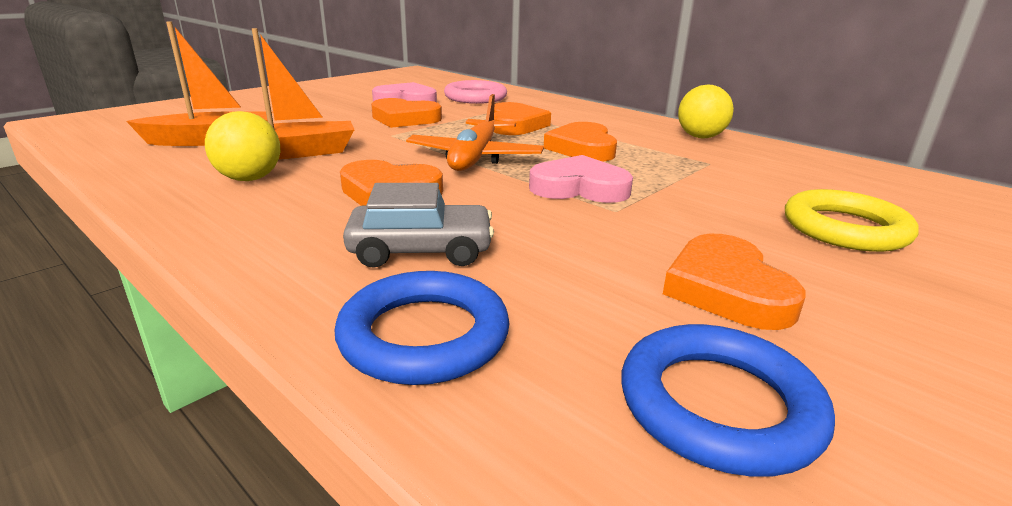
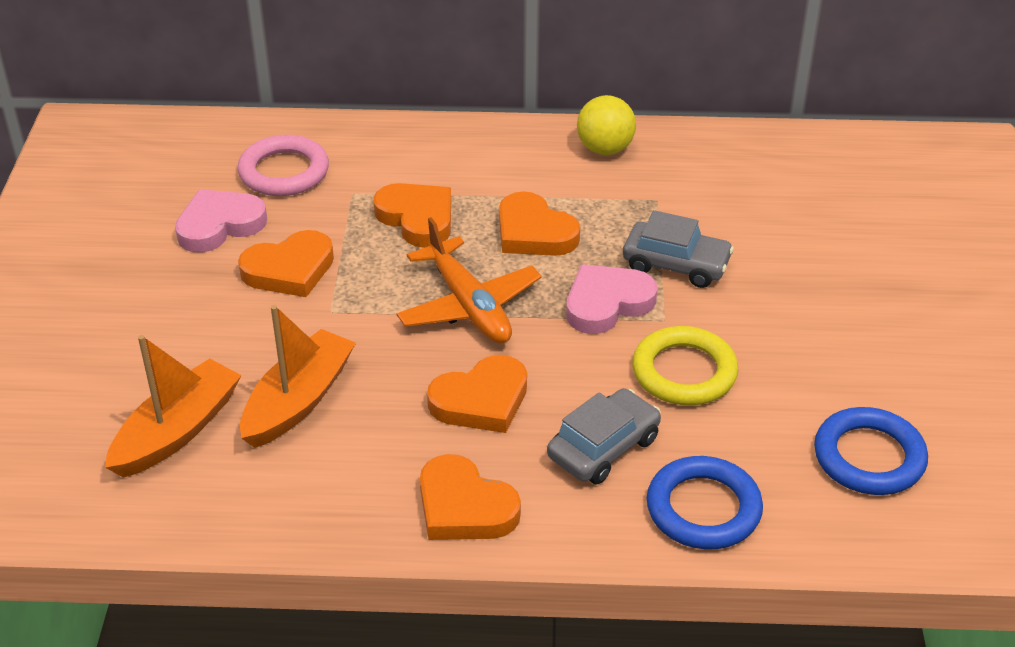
camera: 40 degrees left, 15 degrees up
(249, 179) = (340, 458): yellow ball -> none
(676, 191) = (676, 264): none -> grey car
(726, 289) = (804, 367): orange heart -> orange heart (464, 507)
(845, 228) = (815, 253): yellow ring -> yellow ring (684, 372)

